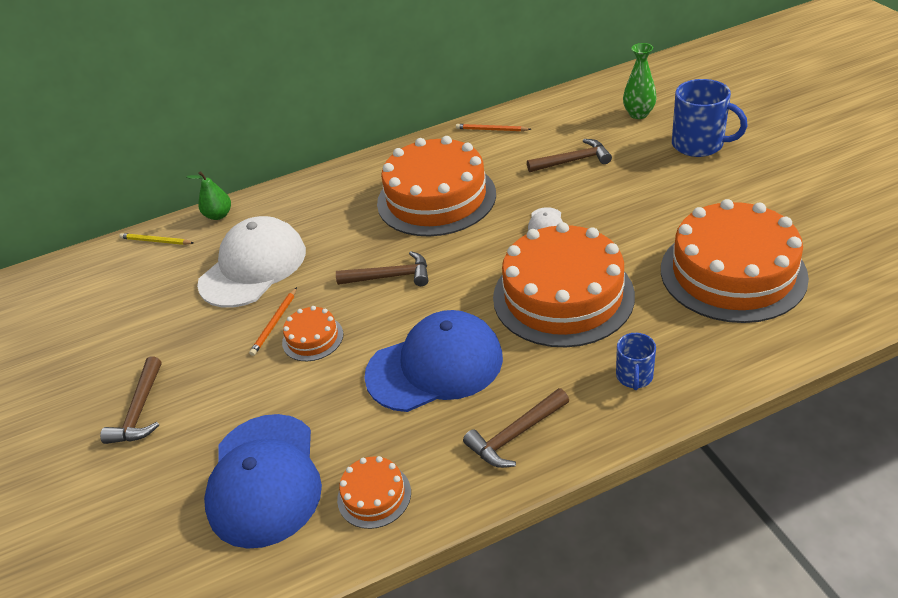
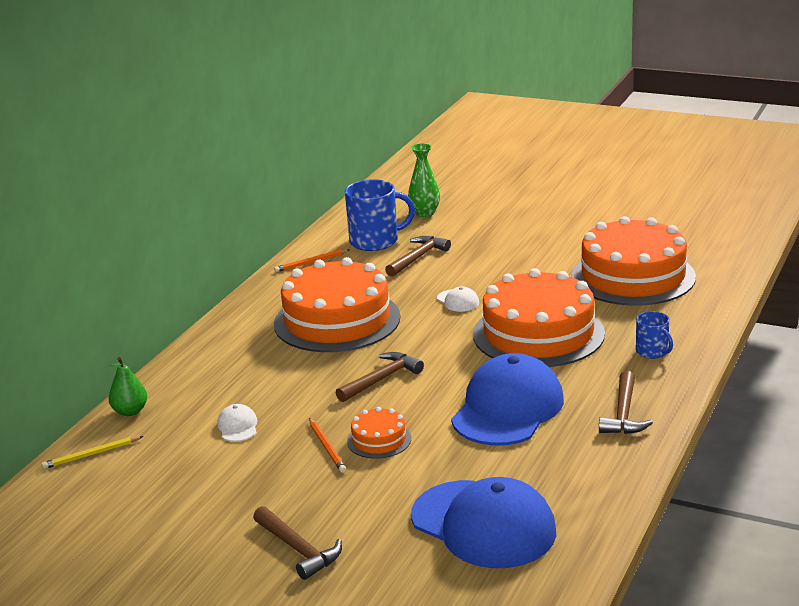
camera: 45 degrees left, 15 degrees down
(253, 267) = (238, 426): white cap -> white cap, size x0.40
(374, 495) = (579, 488): orange cake -> none
(699, 144) = (501, 216): blue mug -> blue mug (375, 241)

